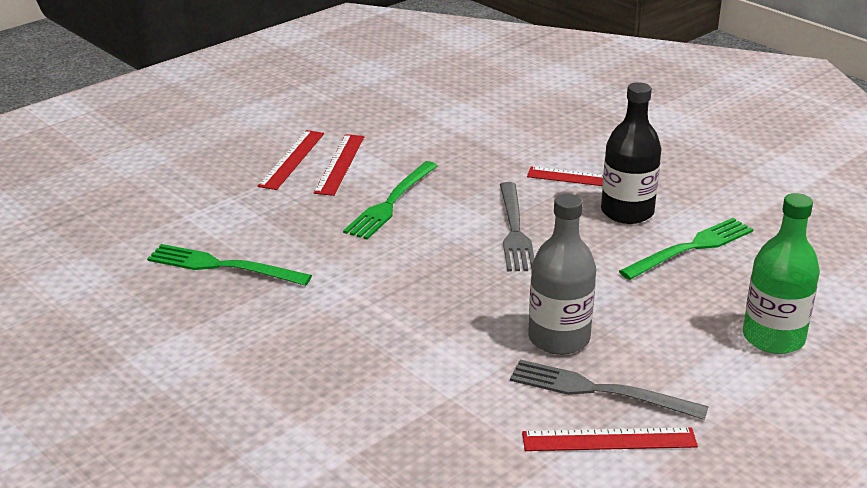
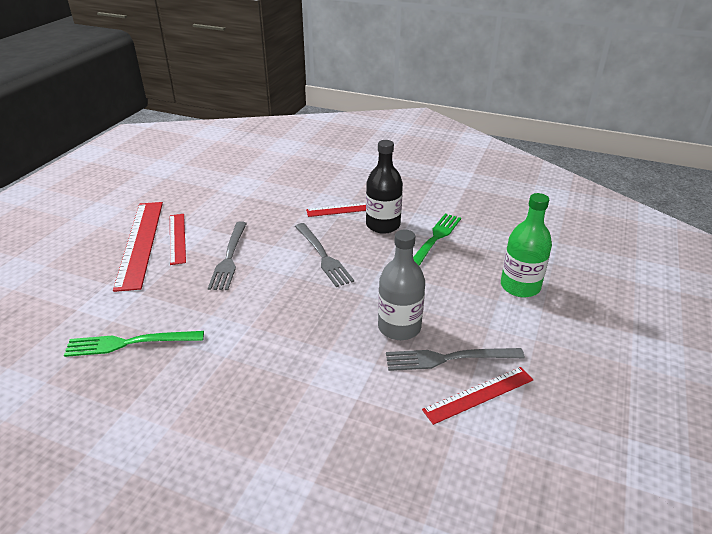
camera: 25 degrees left, 5 degrees up
(292, 159) = (140, 243): red ruler -> red ruler, size x1.69
(391, 203) = (229, 257): green fork -> grey fork

